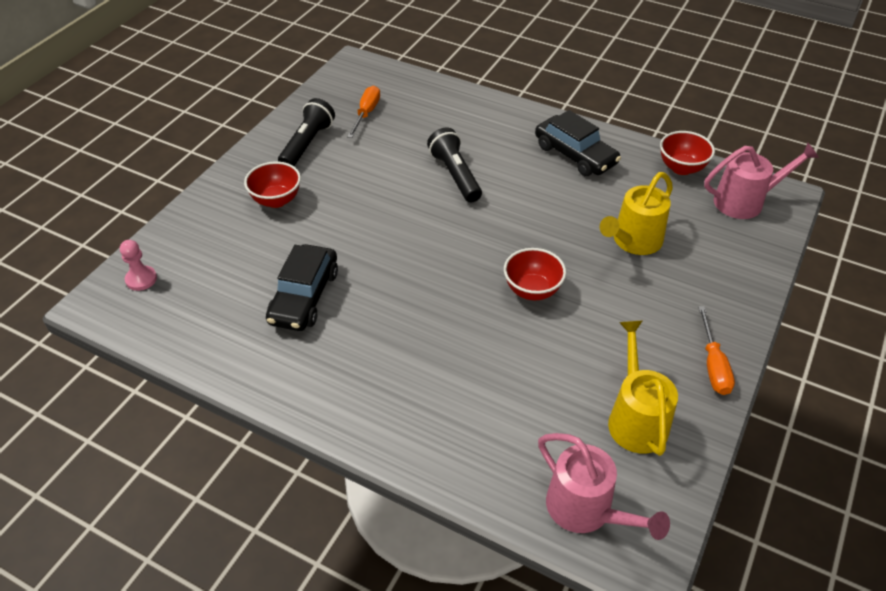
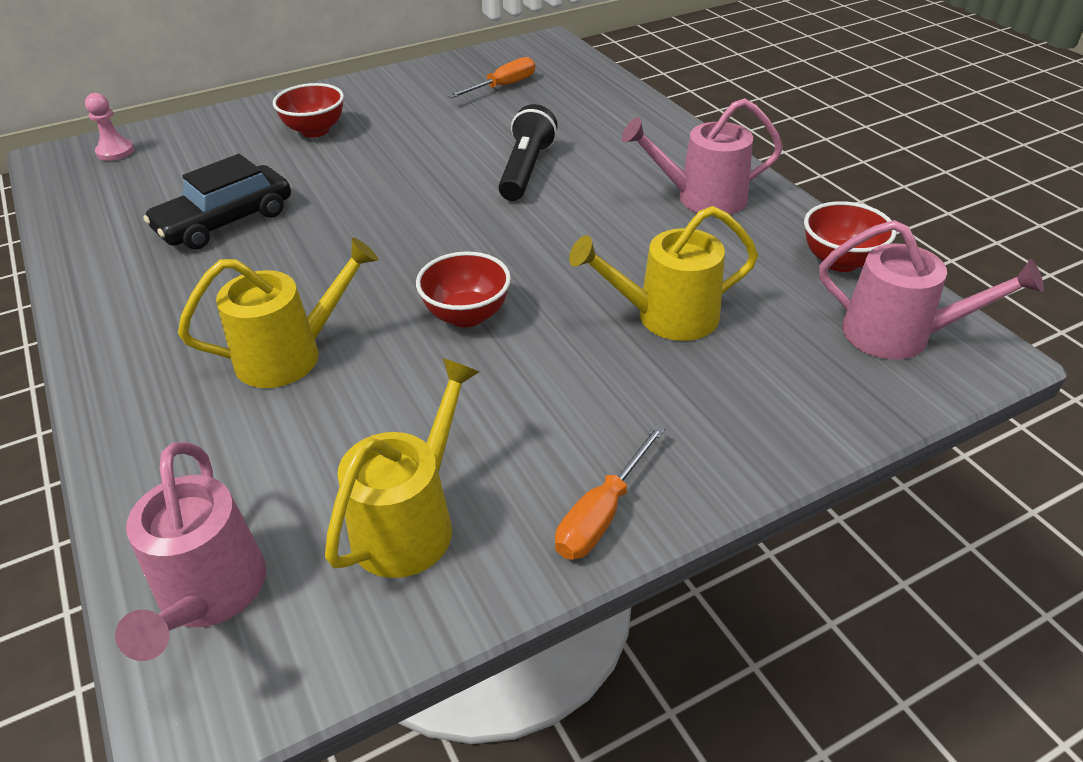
camera: 35 degrees right, 5 degrees down
(307, 144) = (408, 94): black flashlight -> none
(464, 364) = (291, 355): none -> yellow watering can
(575, 155) = (701, 198): black car -> pink watering can

